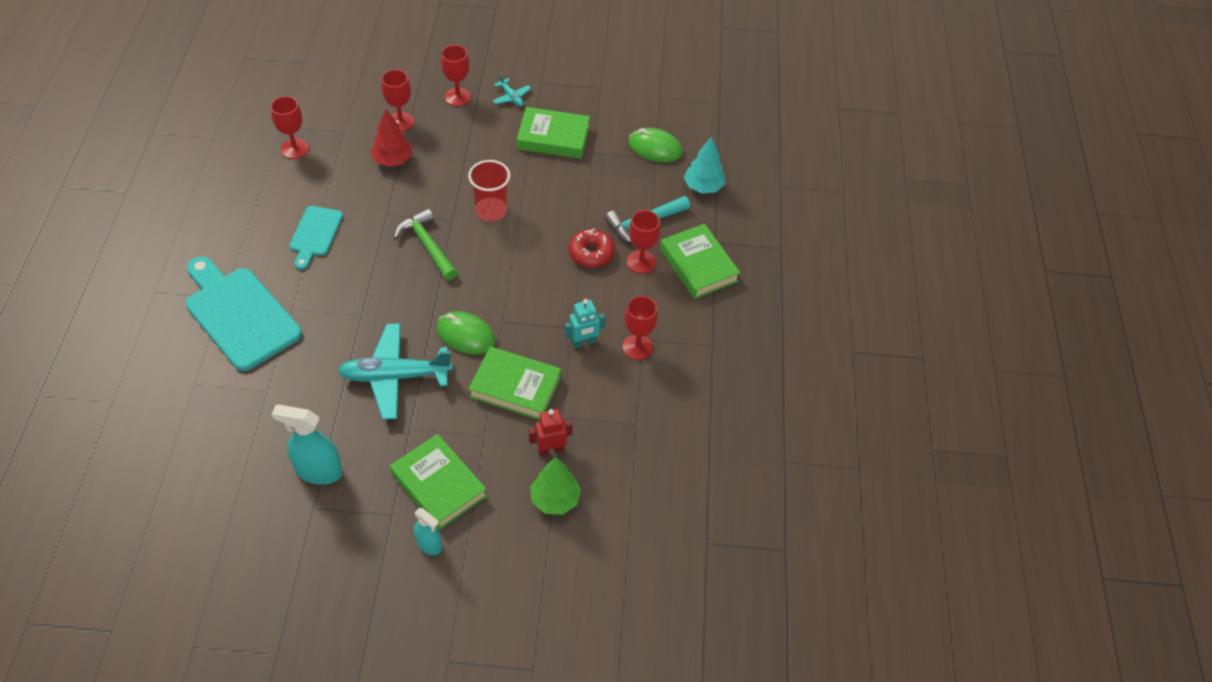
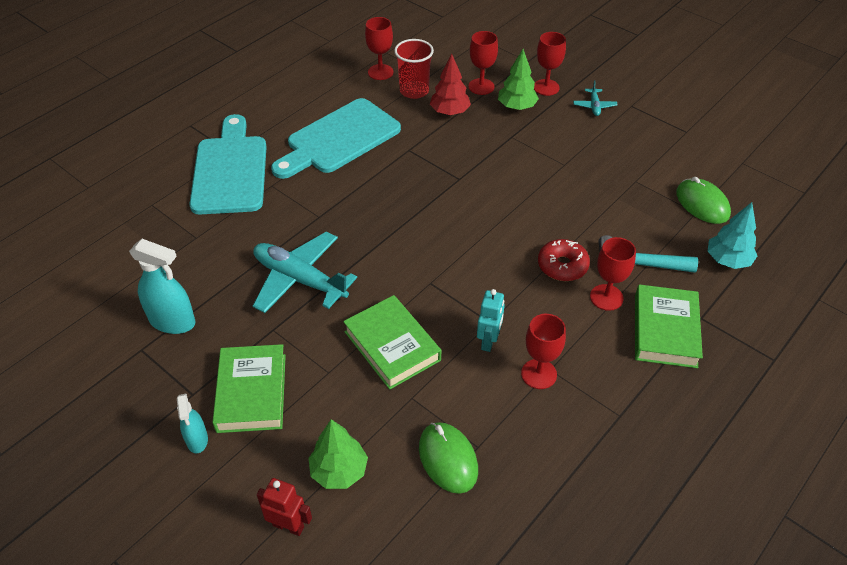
camera: 40 degrees right, 5 degrees down
(315, 234) = (339, 139): turquoise cutting board -> turquoise cutting board, size x1.80
(318, 471) = (172, 321): turquoise spray bottle -> turquoise spray bottle turned 150 degrees clockwise
(427, 245) = (420, 189): green hammer -> none
(447, 128) = (516, 107): none -> green tree
(466, 335) = (388, 277): green mouse -> green mouse (448, 459)
(491, 210) = (499, 187): red cup -> red cup (414, 91)
(550, 450) = (375, 421): red robot -> red robot (288, 526)
(553, 137) = (606, 153): green book -> none
(583, 343) = (489, 341): turquoise robot -> turquoise robot turned 90 degrees counterclockwise

